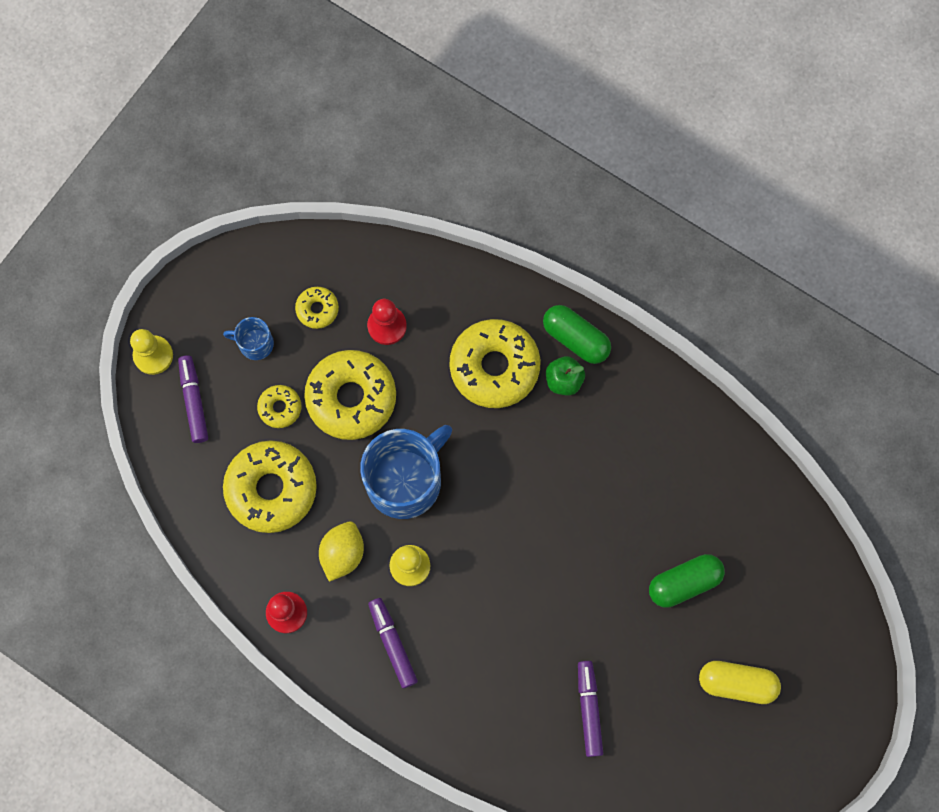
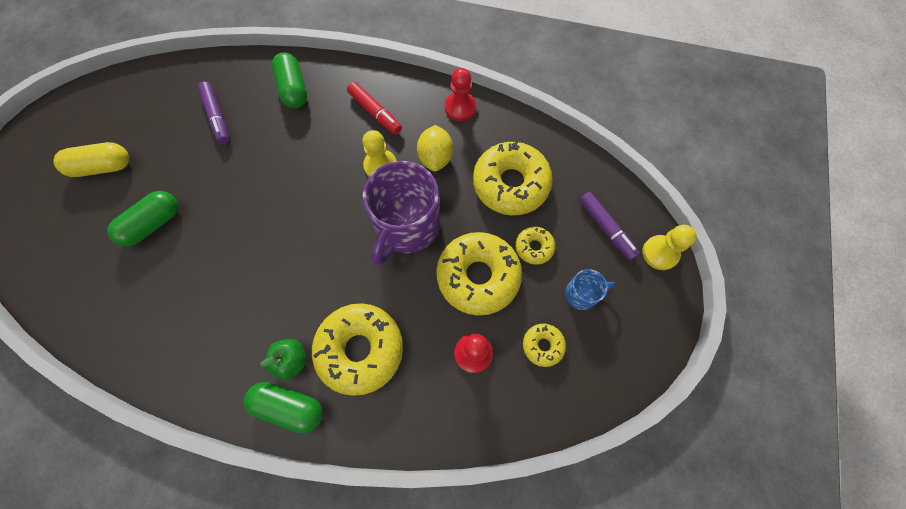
camera: 160 degrees right, 5 degrees down
(392, 644) = (375, 112): purple marker -> red marker
(405, 480) = (406, 226): blue mug -> purple mug
(484, 718) = (293, 89): none -> green capsule

